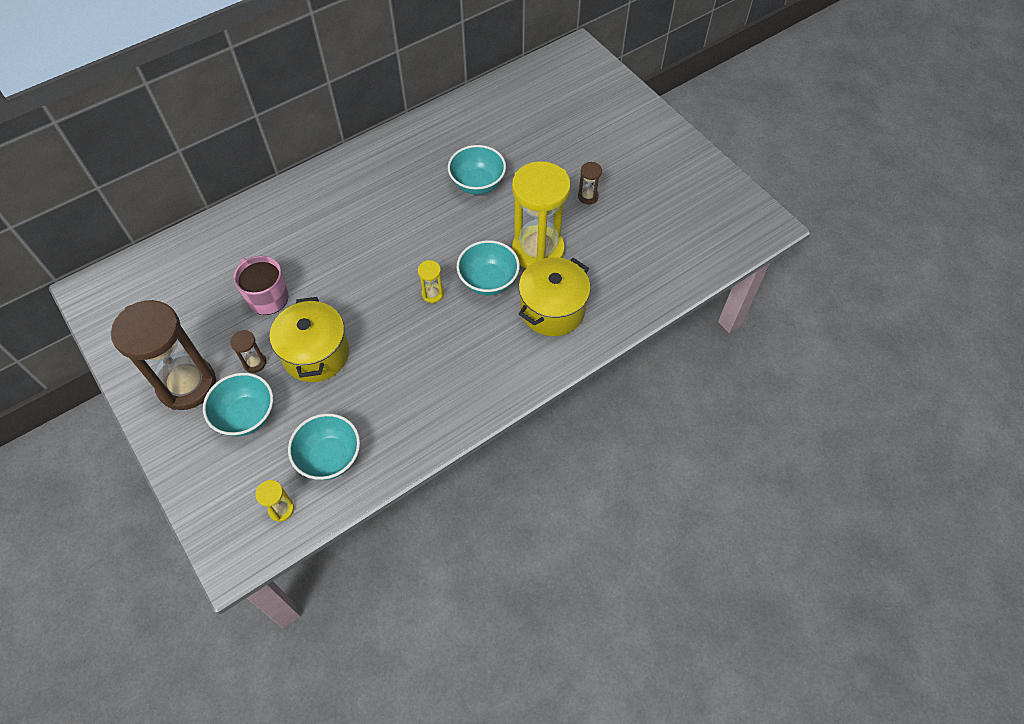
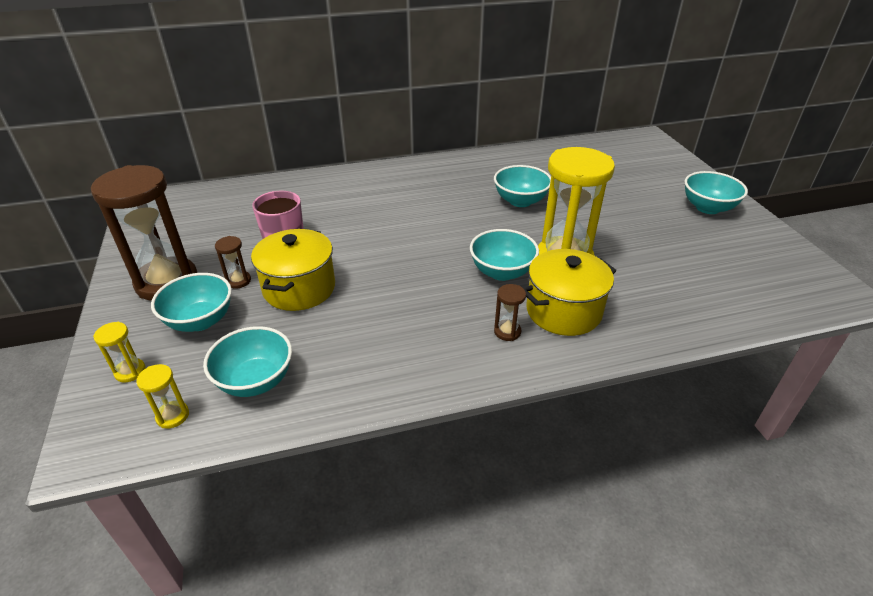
camera: 20 degrees right, 20 degrees down
(432, 294) = (439, 269): yellow hourglass -> yellow hourglass (130, 371)
(588, 196) = (631, 231): brown hourglass -> brown hourglass (507, 331)
(650, 146) = (707, 208): none -> turquoise bowl

